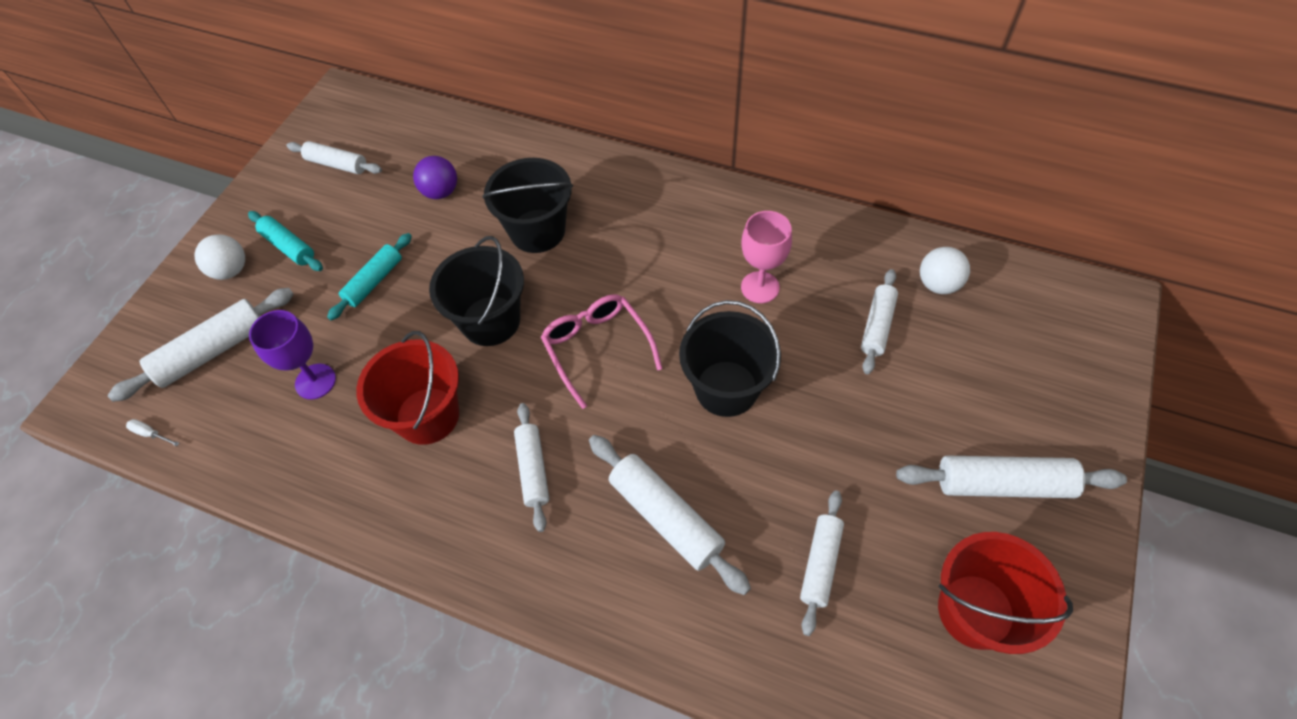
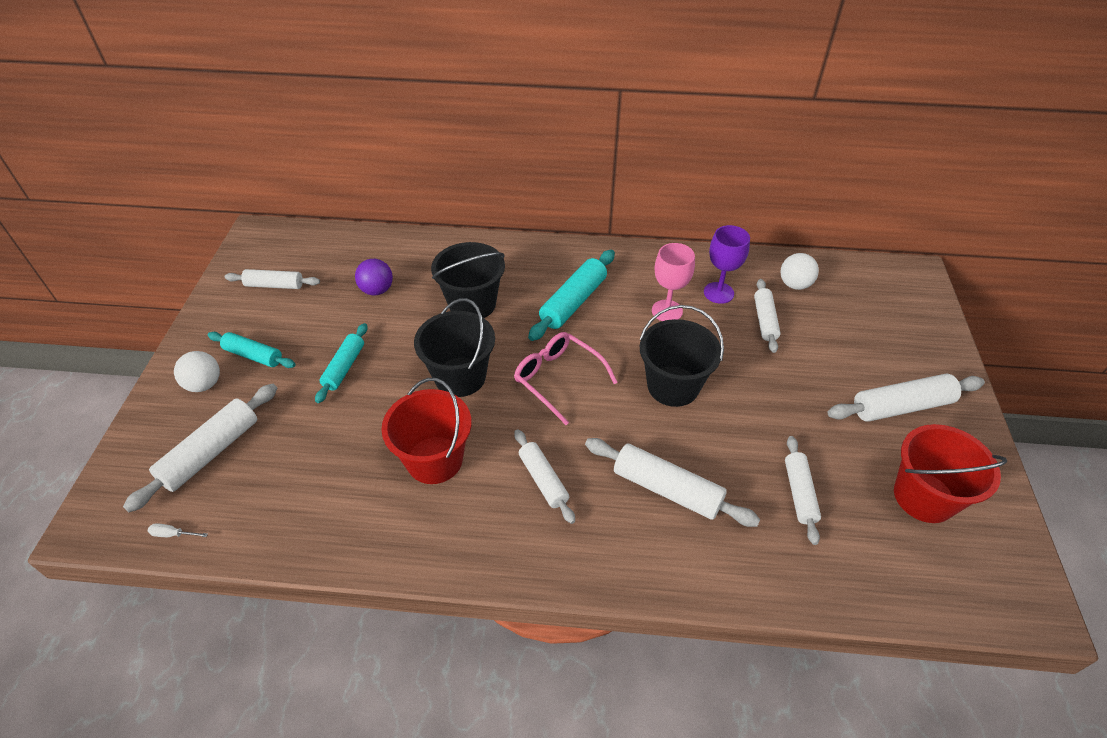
camera: 20 degrees left, 10 degrees down
(315, 381) = (320, 455): purple goblet -> purple goblet (718, 293)
(653, 252) = (573, 302): none -> turquoise rolling pin

